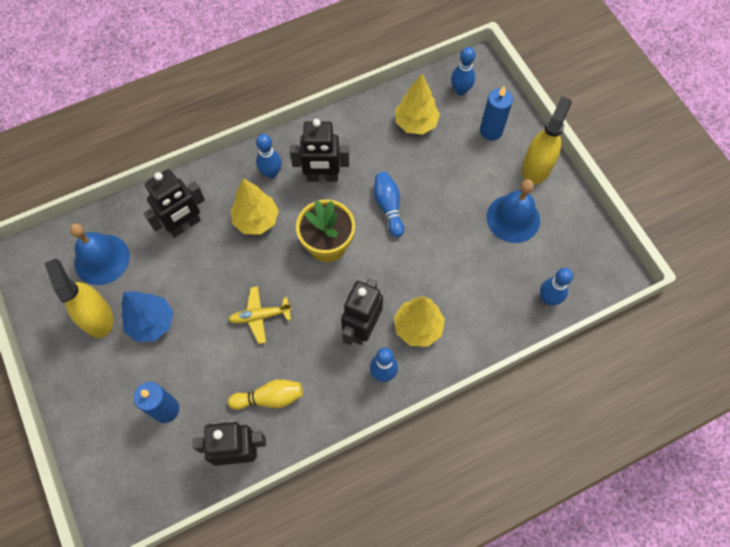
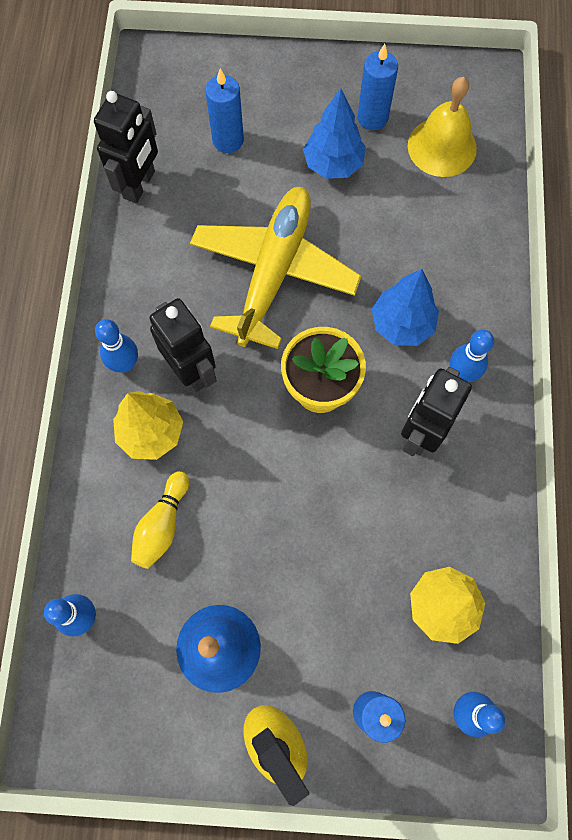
camera: 120 degrees right, 5 degrees up
(96, 317) = (372, 118): yellow spray bottle -> blue candle
(102, 259) = (442, 147): blue bell -> yellow bell
(184, 225) = (439, 245): black robot -> none
(256, 220) = (402, 324): yellow tree -> blue tree
(260, 316) = (274, 271): yellow plane -> yellow plane, size x2.22
(270, 398) = (175, 238): yellow bowling pin -> yellow bowling pin (162, 525)
(388, 207) = (331, 491): blue bowling pin -> none

